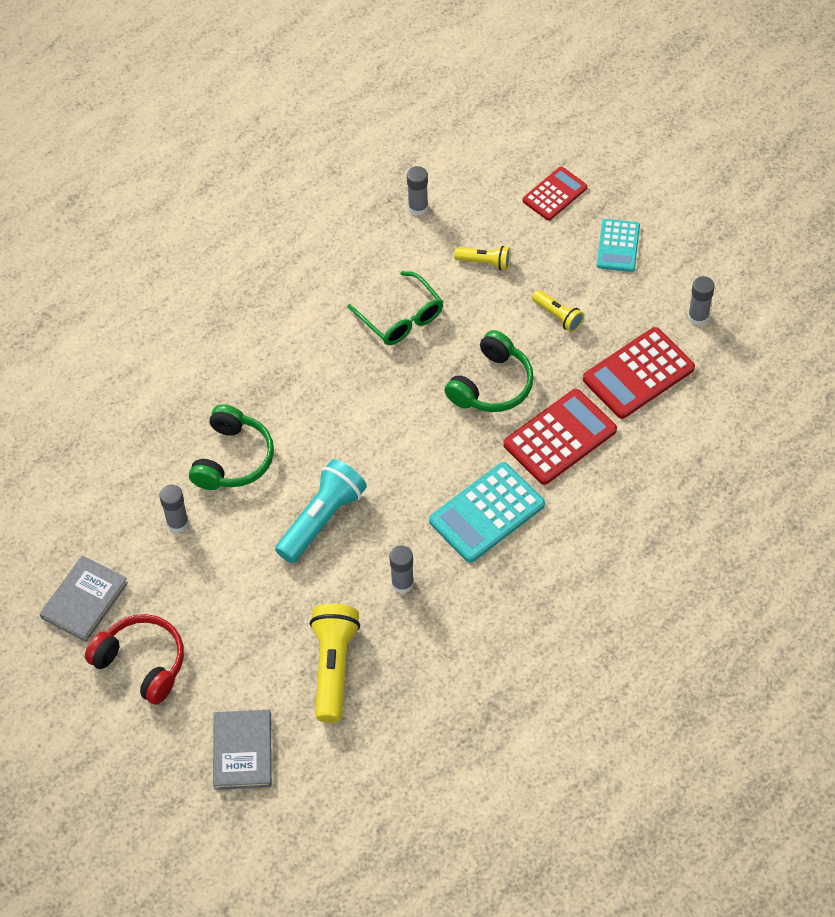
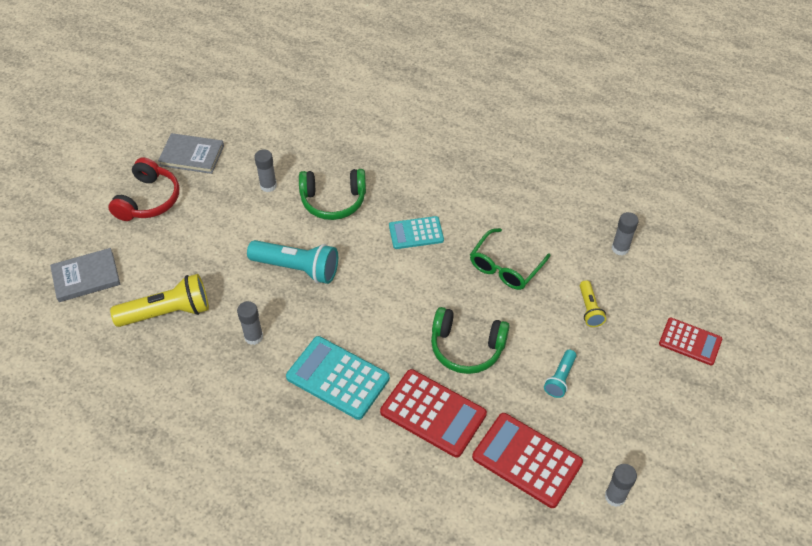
camera: 70 degrees right, 5 degrees down
(558, 316) = (560, 378): yellow flashlight -> turquoise flashlight
(618, 246) = (661, 407): turquoise calculator -> turquoise calculator (416, 233)

